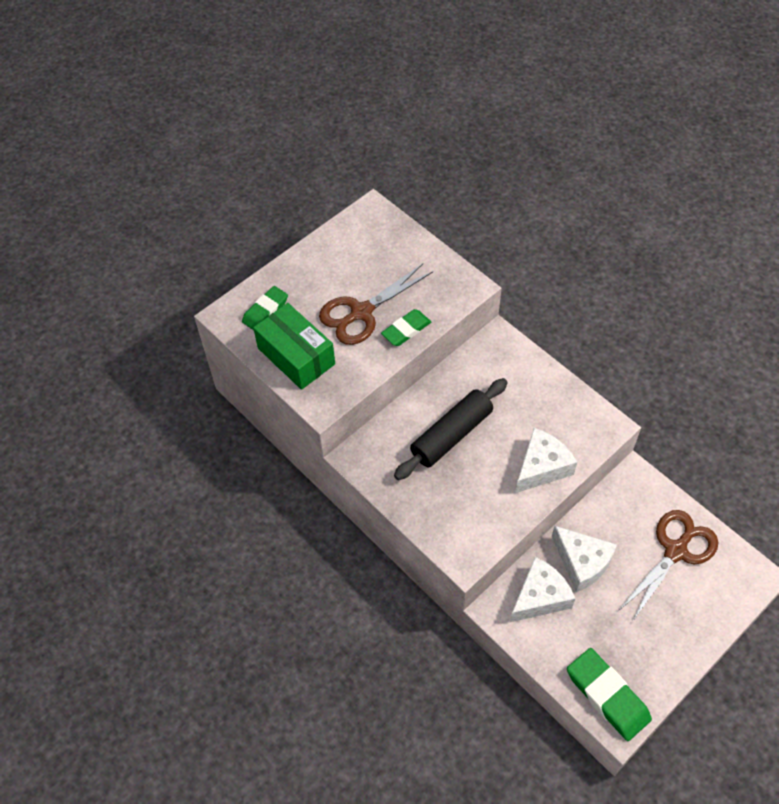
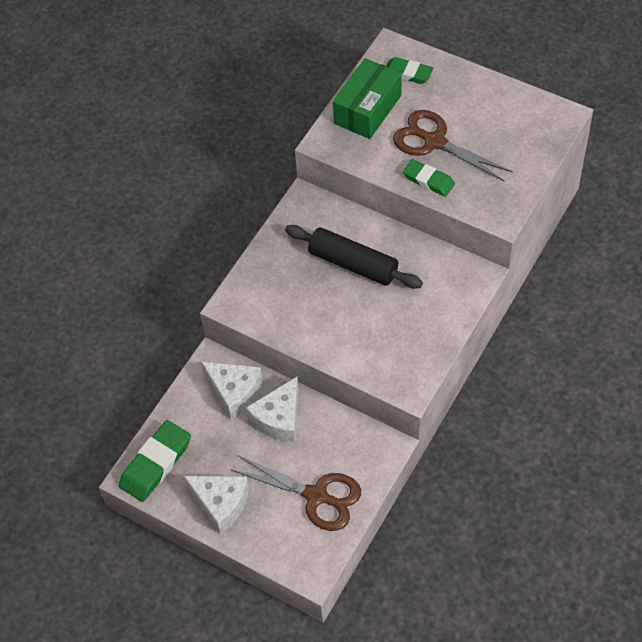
camera: 75 degrees right, 0 degrees up
(542, 467) = (343, 343): white cheese -> white cheese (220, 504)

